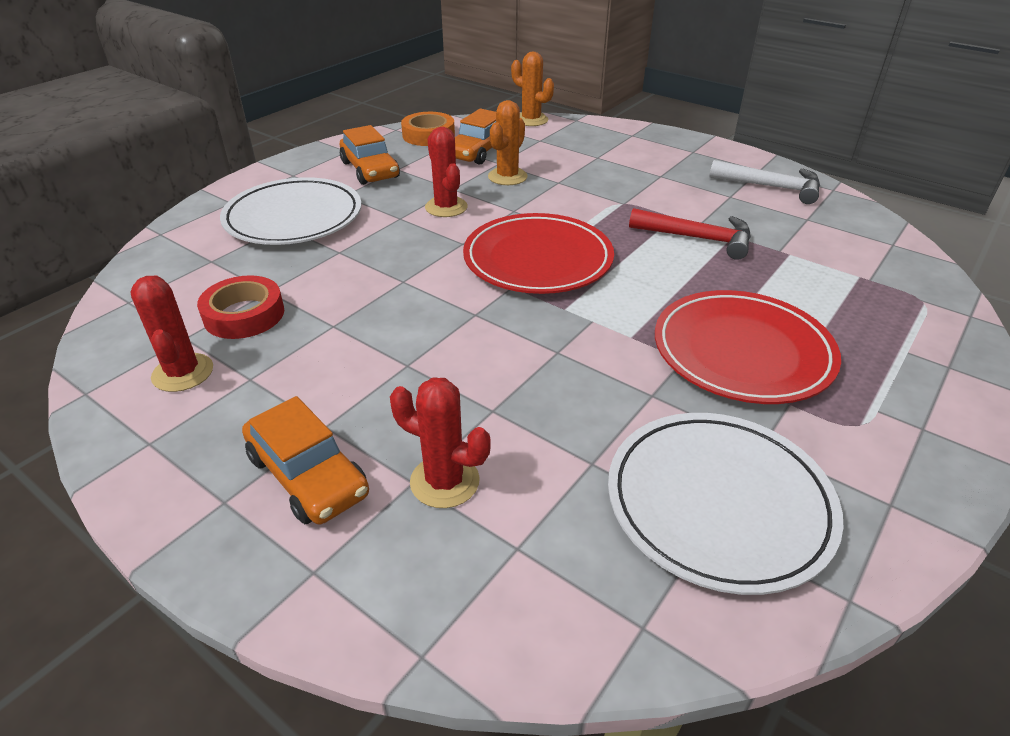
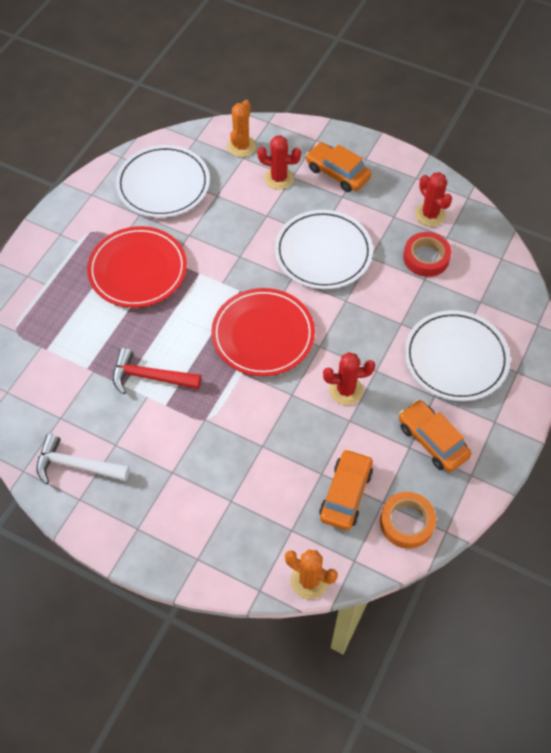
camera: 170 degrees right, 20 degrees up
(409, 340) = (323, 253): none -> white plate
(446, 207) = (346, 390): red cactus -> red cactus turned 60 degrees counterclockwise
(507, 177) = (308, 447): orange cactus -> orange cactus (241, 146)

